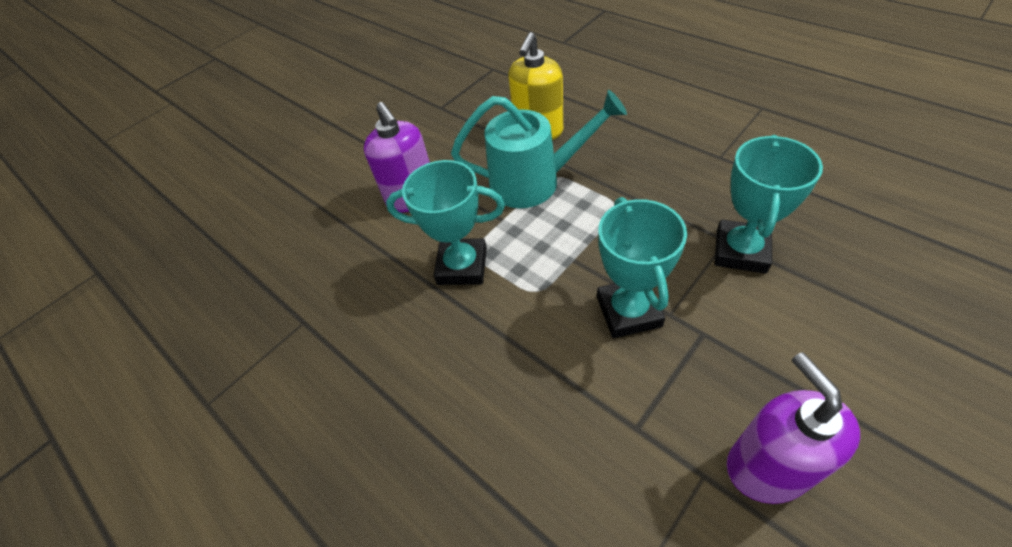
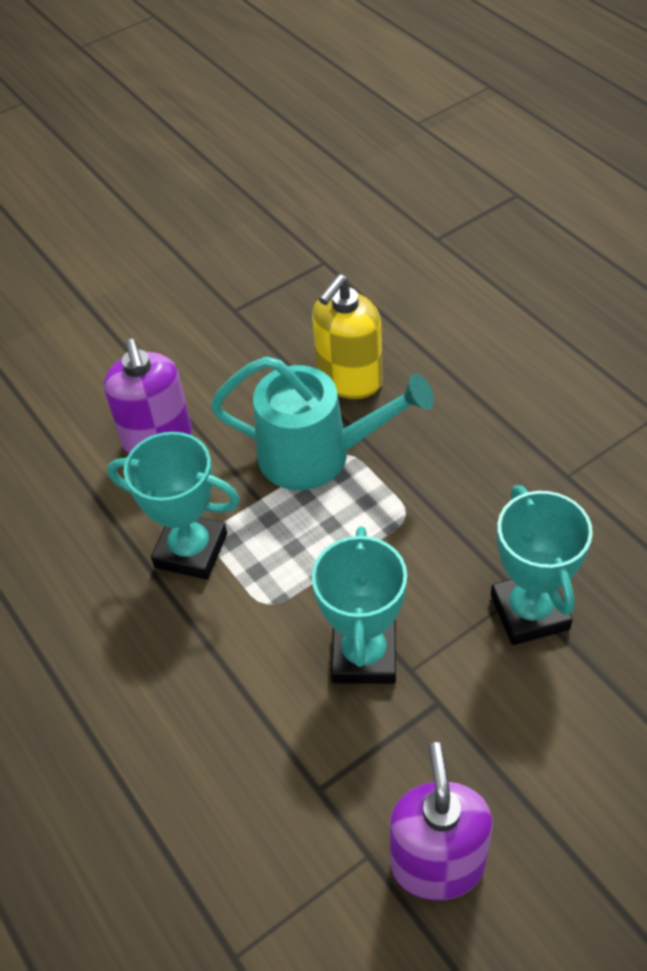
camera: 10 degrees right, 0 degrees up
(740, 251) = (529, 612): turquoise trophy -> turquoise trophy turned 45 degrees counterclockwise

